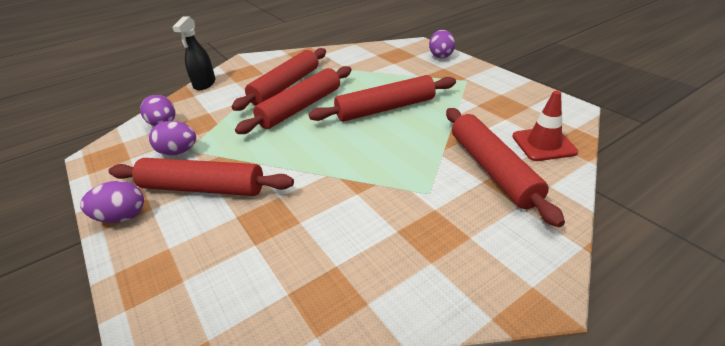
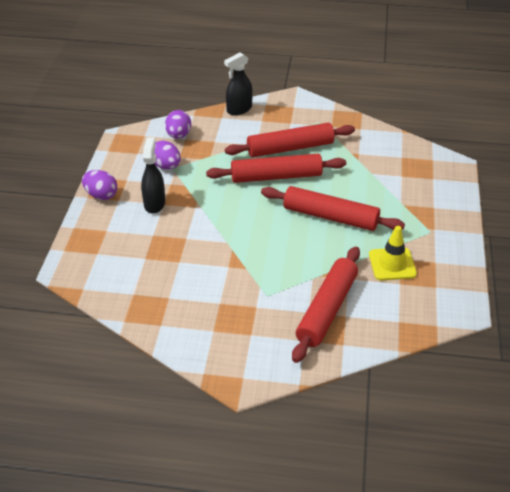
camera: 40 degrees right, 5 degrees up
(203, 188) = (154, 203): red rolling pin -> black spray bottle
(441, 56) = (453, 193): purple egg -> none
(479, 111) = (392, 264): none -> yellow traffic cone
(543, 144) = (390, 319): red traffic cone -> none

